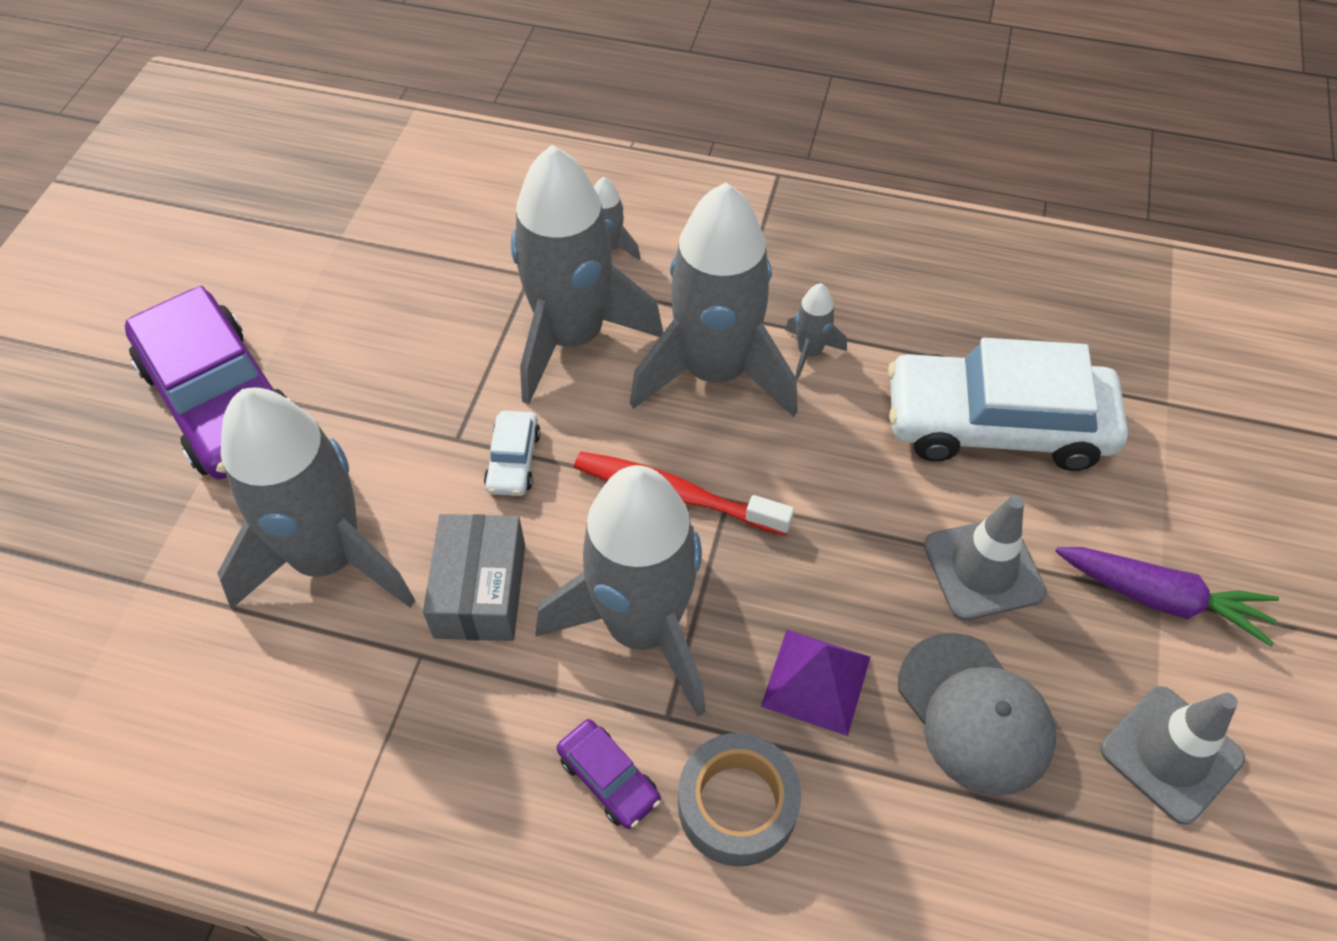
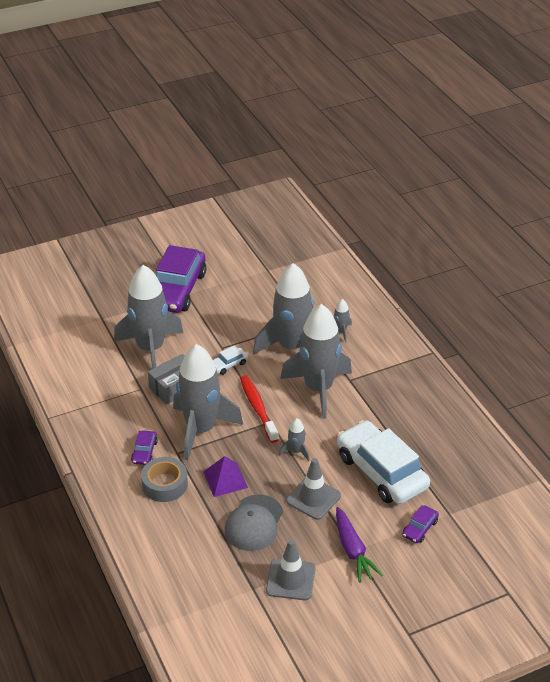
camera: 50 degrees right, 15 degrees down
(809, 352) = (356, 407): grey rocket -> grey rocket (296, 451)
(1174, 465) = (419, 528): none -> purple car

